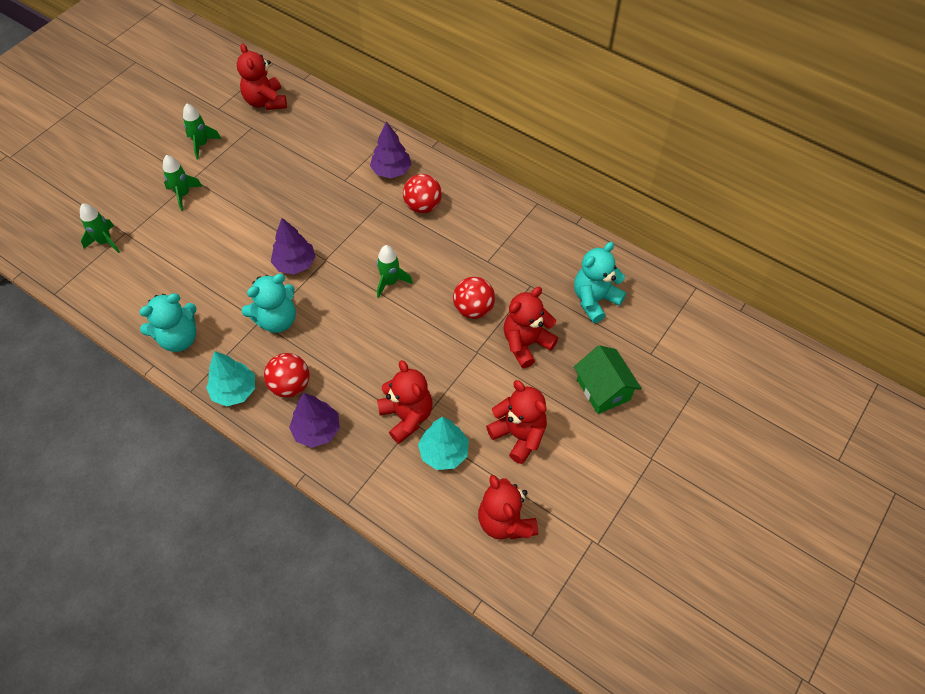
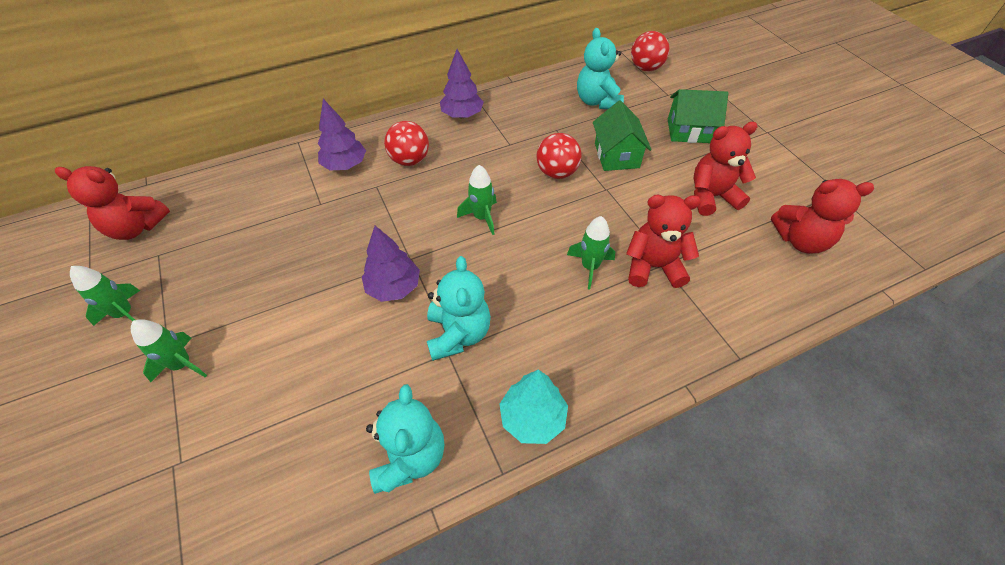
camera: 60 degrees left, 5 degrees down
(105, 242) = (162, 500): green rocket -> green rocket (590, 267)
(290, 385) = (559, 354): red ball -> red ball (646, 68)
(317, 430) = (633, 351): purple tree -> purple tree (462, 115)
(444, 452) = (708, 255): turquoise tree -> none
(526, 343) = (616, 155): red teddy bear -> green house

